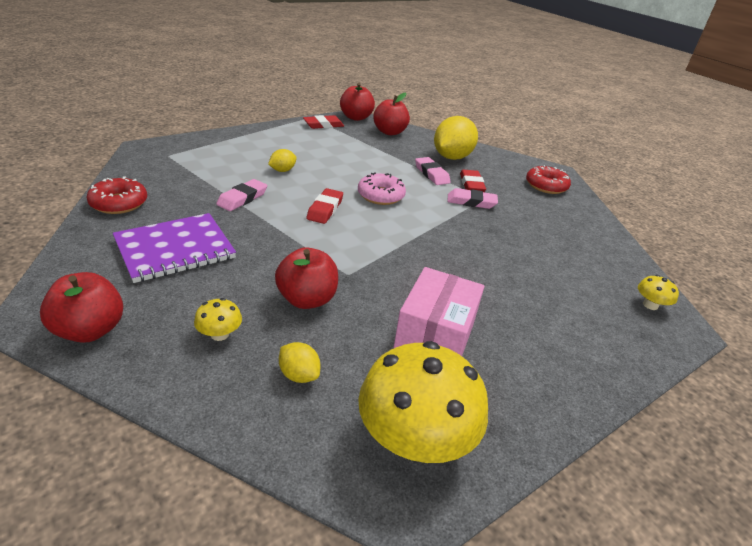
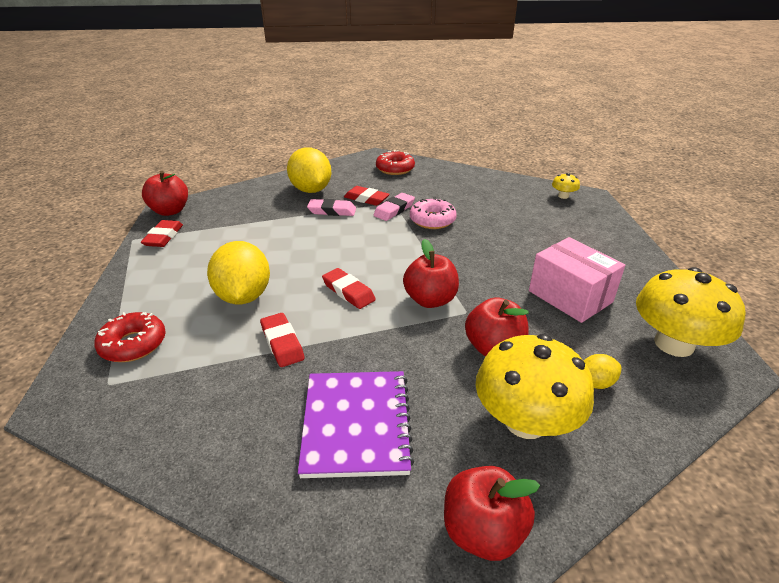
camera: 55 degrees left, 0 degrees up
(119, 203) = (205, 460): red donut -> red donut (133, 344)
(220, 334) = (525, 421): yellow mushroom -> yellow mushroom, size x2.31
(242, 198) = (282, 343): pink eraser -> red eraser
(282, 170) = (244, 296): yellow lemon -> yellow lemon, size x2.09
(380, 195) = (348, 251): pink donut -> pink donut (432, 220)
(389, 132) = (227, 203): red apple -> red apple (430, 300)

